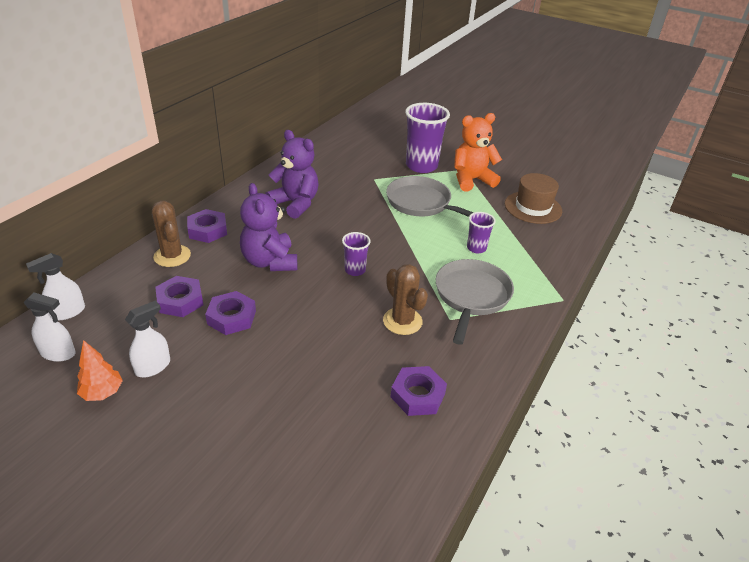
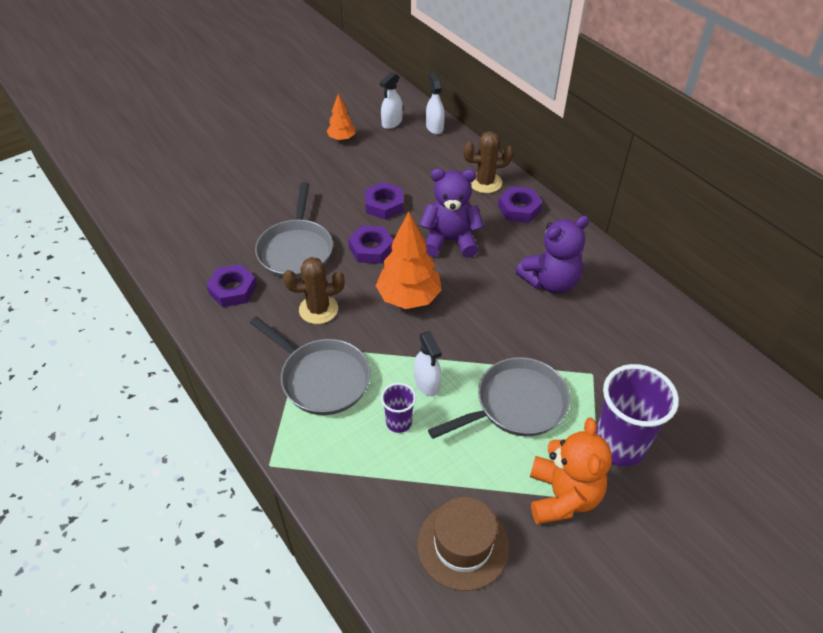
camera: 115 degrees right, 10 degrees up
(153, 367) = (353, 161): white spray bottle -> white spray bottle (427, 383)
(180, 301) = (419, 180): purple nut -> purple nut (371, 248)
(333, 365) = (296, 250): none -> grey pan
(355, 270) = (409, 298): purple cup -> orange tree

